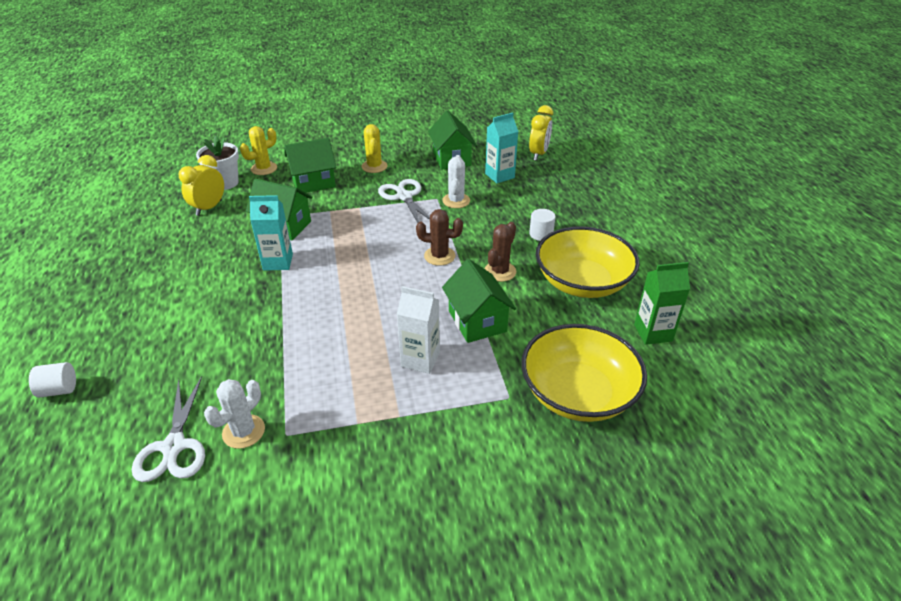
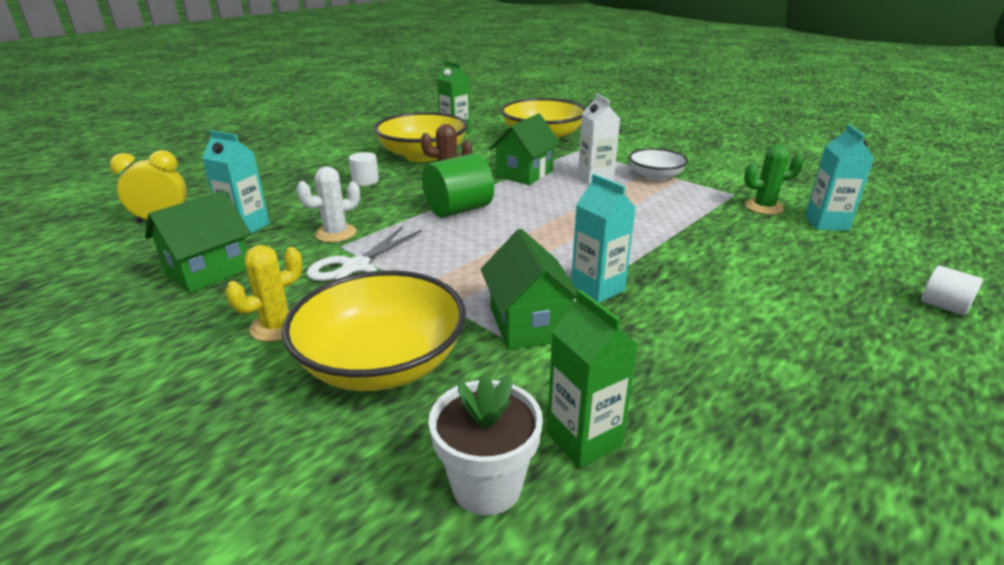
camera: 125 degrees left, 10 degrees down
(174, 447) = (826, 223): white scissors -> turquoise carton
(209, 208) = (584, 439): yellow clock -> green carton
(243, 431) = (764, 207): white cactus -> green cactus
(264, 168) = (379, 463): yellow cactus -> none
(313, 182) = (382, 363): green house -> yellow bowl
(382, 408) = (655, 176): none -> white bowl
(439, 256) = (459, 210): brown cactus -> green cylinder

